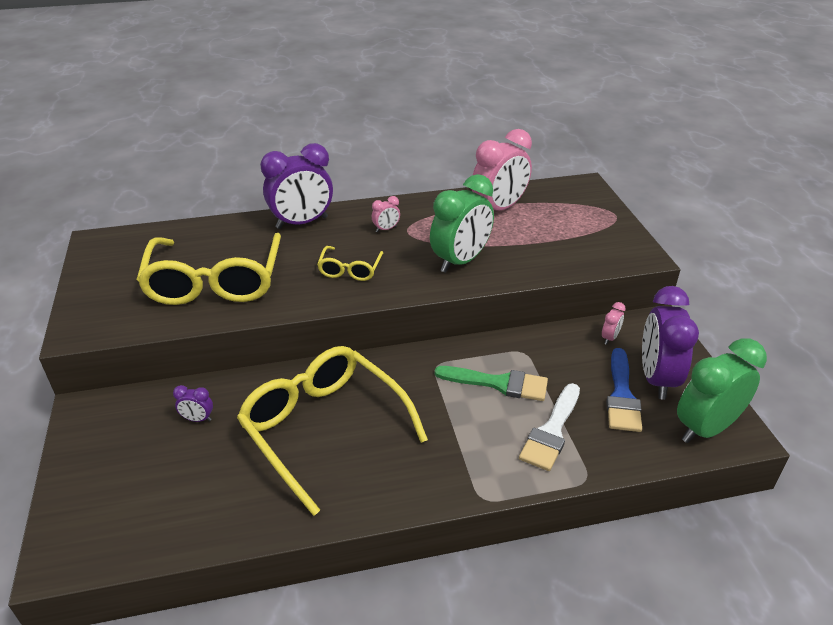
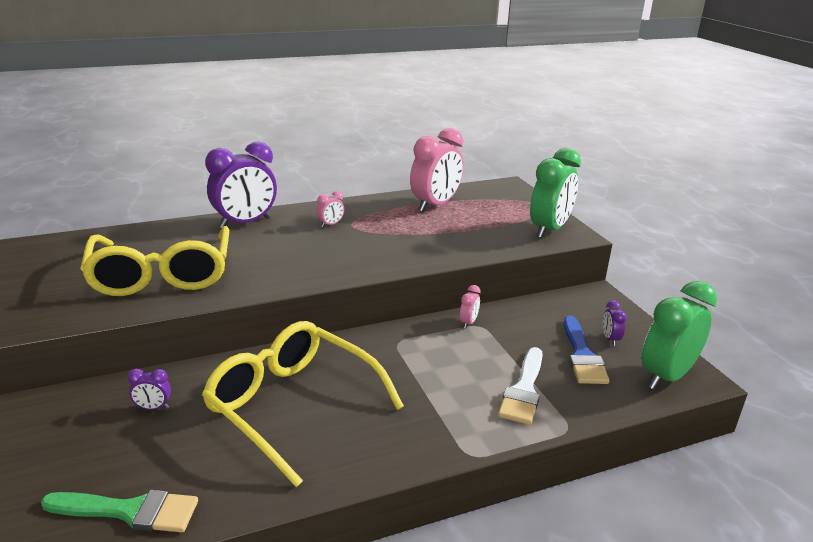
camera: 10 degrees left, 10 degrees down
(350, 270) = (301, 258): yellow glasses -> none
(460, 261) = (409, 246): green clock -> green clock (549, 230)
(498, 383) = (463, 353): green brush -> green brush (130, 511)
(609, 338) = (558, 309): pink clock -> pink clock (468, 322)
(656, 379) = (610, 339): purple clock -> purple clock, size x0.43

